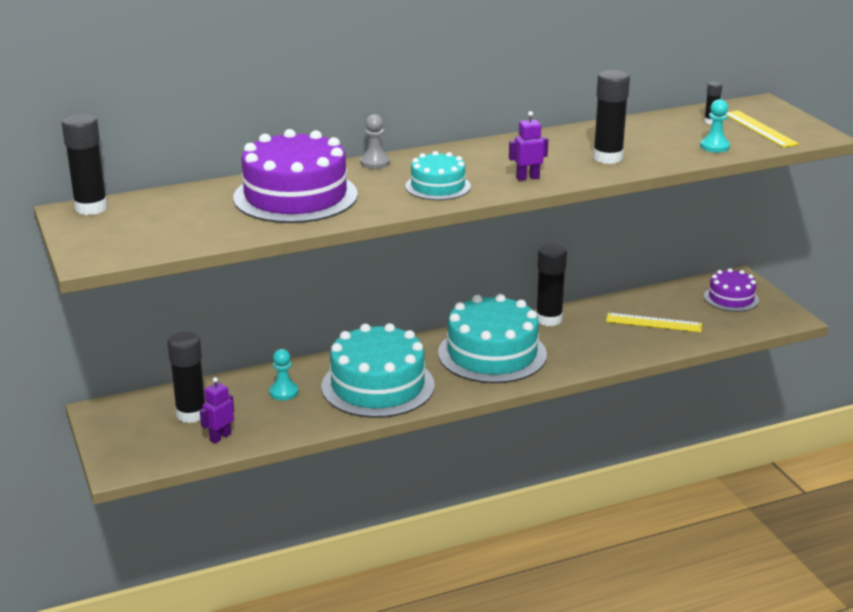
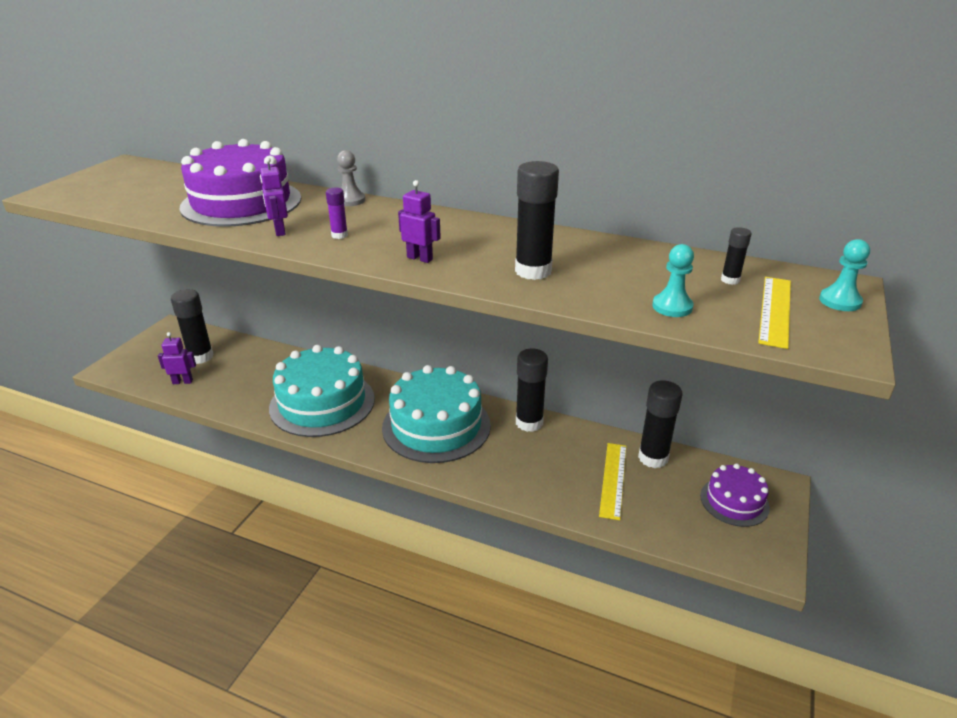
camera: 45 degrees right, 5 degrees up
(91, 208) = (136, 165): black glue stick -> black glue stick (653, 458)
(284, 392) = (267, 372): turquoise pawn -> turquoise pawn (840, 301)
(388, 201) = (279, 231): none -> purple robot
(438, 186) = (339, 235): turquoise cake -> purple glue stick
(653, 322) = (613, 479): yellow ruler -> yellow ruler turned 45 degrees clockwise

